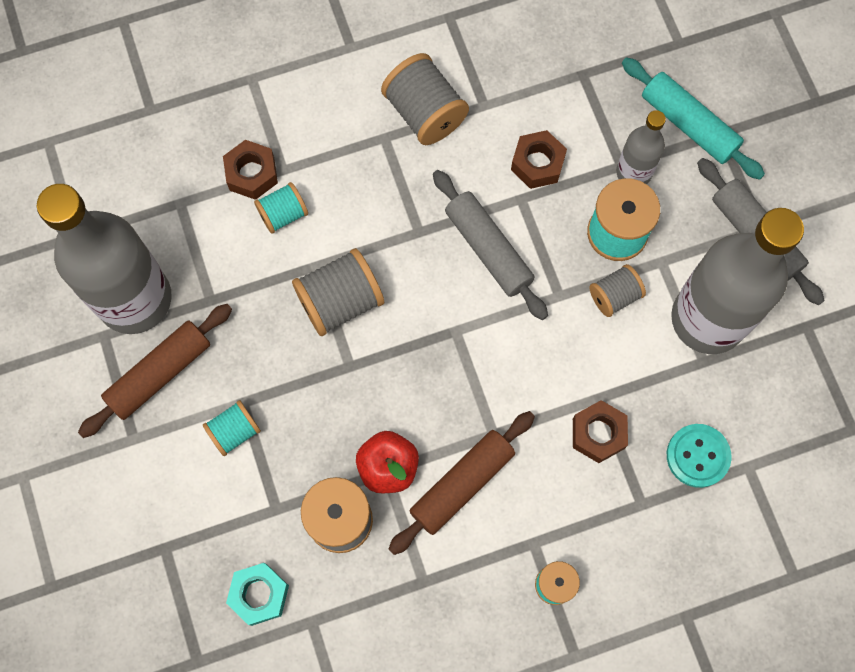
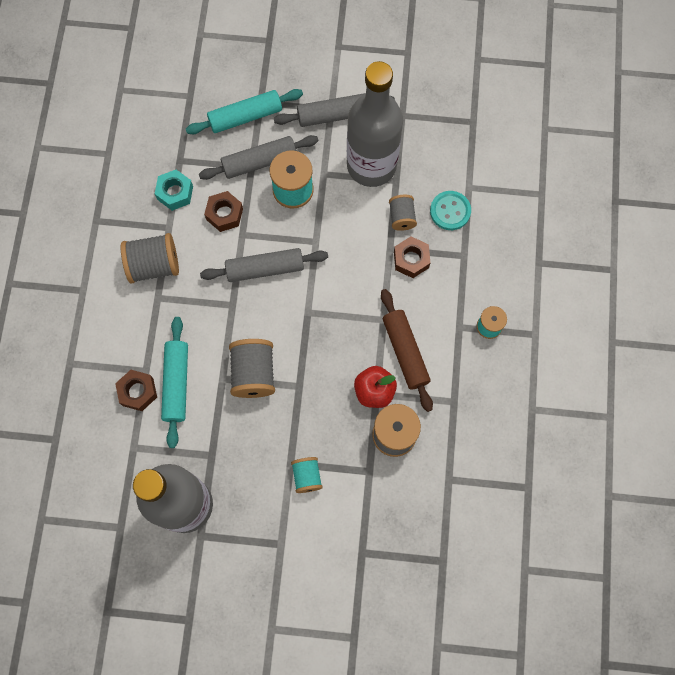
camera: 65 degrees left, 0 degrees up
(159, 373) = (245, 509): brown rolling pin -> none
(259, 594) = (418, 504): turquoise nut -> turquoise nut (175, 193)
(283, 214) = (176, 383): turquoise spool -> turquoise rolling pin
(614, 296) = (331, 210): grey spool -> grey spool (402, 217)
(633, 172) = (259, 162): grey bottle -> grey rolling pin

